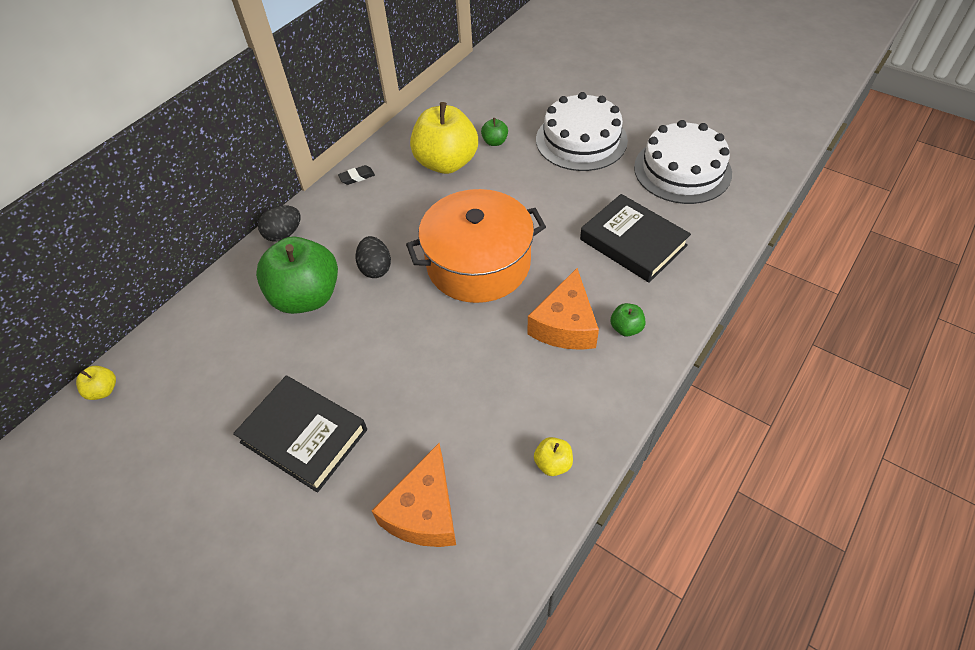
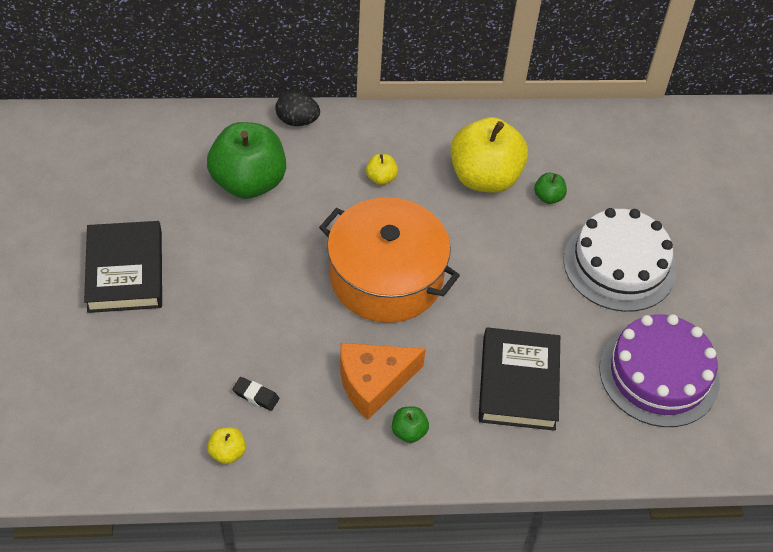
camera: 45 degrees right, 0 degrees up
(103, 390) = (68, 123): yellow apple -> yellow apple (381, 178)
(357, 177) = (405, 125): black eraser -> black eraser (256, 395)
(375, 268) = (317, 208): black egg -> none
(424, 511) = (122, 390): orange cheese -> none
(682, 170) = (659, 374): white cake -> purple cake

